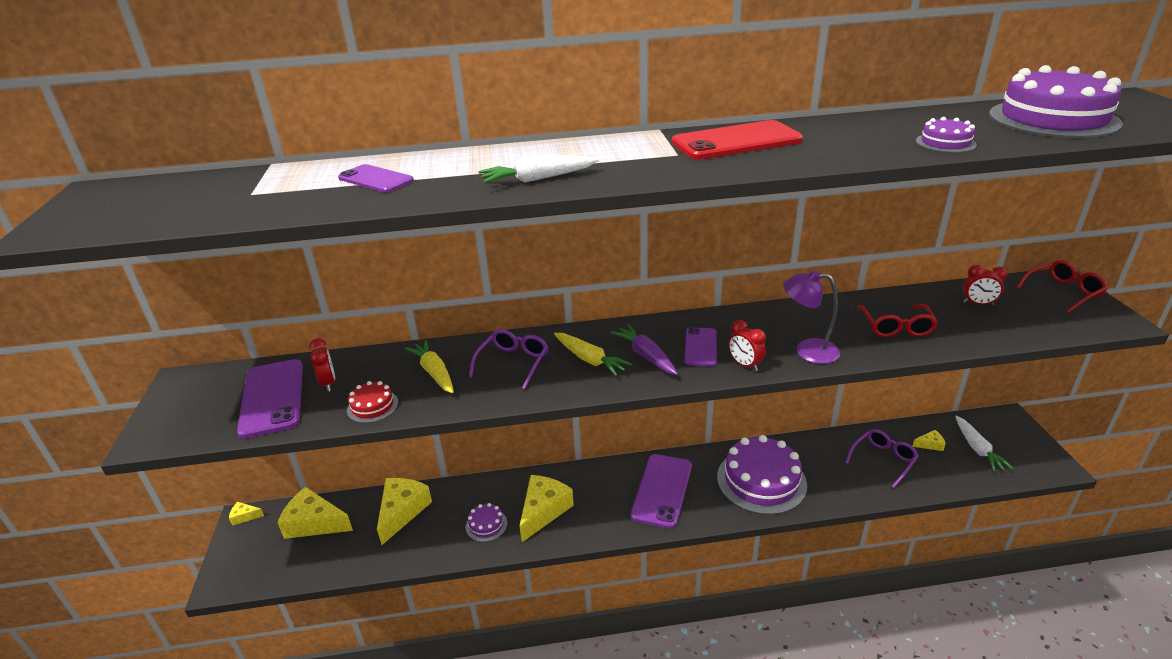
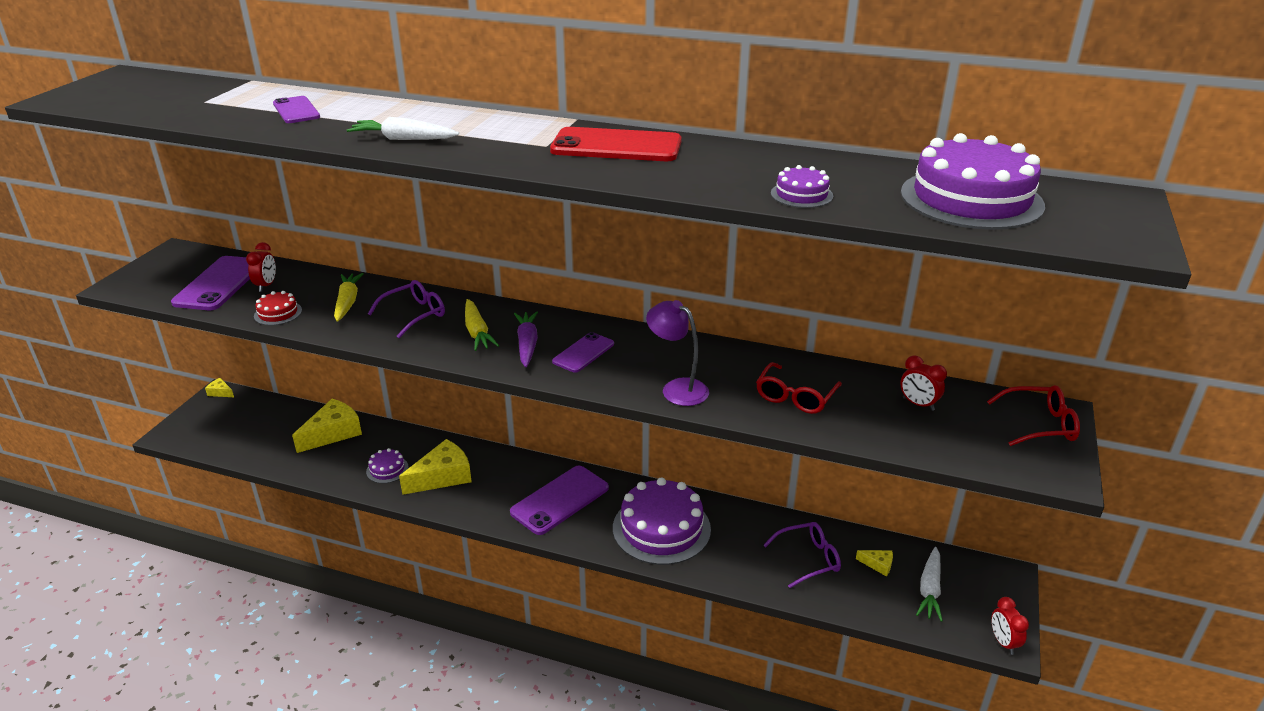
camera: 25 degrees right, 0 degrees up
(314, 523) = (263, 416): yellow cheese -> none
(745, 365) = (603, 381): red clock -> red clock (1003, 642)

